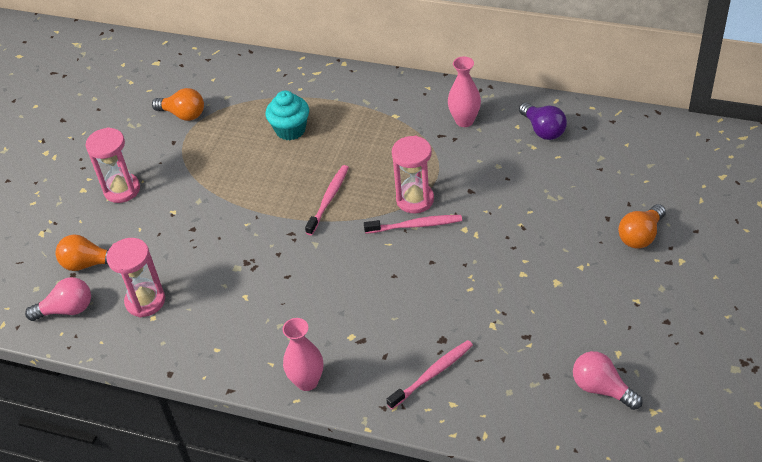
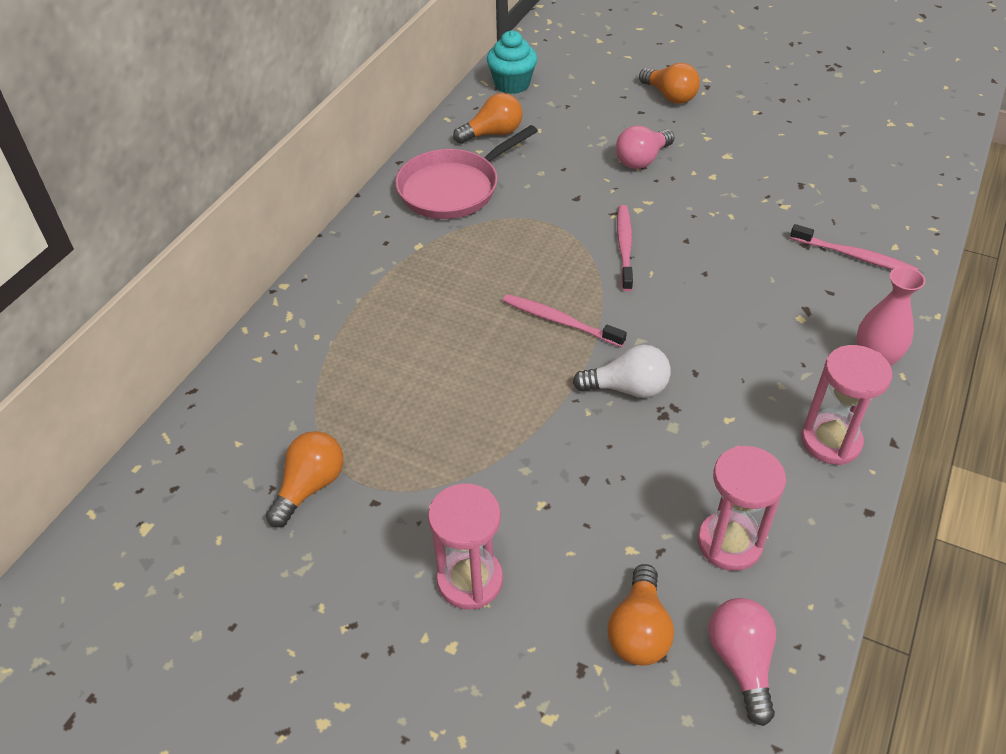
camera: 85 degrees left, 0 degrees up
(269, 241) = (627, 388): none -> white light bulb
(290, 130) = (404, 352): turquoise cupcake -> turquoise cupcake (512, 84)
(415, 200) = (580, 243): pink hourglass -> pink hourglass (830, 441)
(432, 374) = (855, 256): pink toothbrush -> pink toothbrush turned 150 degrees clockwise
(464, 121) = (453, 188): pink vase -> pink pan
(543, 130) = (493, 133): purple light bulb -> orange light bulb
(601, 388) = (866, 147): pink light bulb -> pink light bulb (642, 160)

